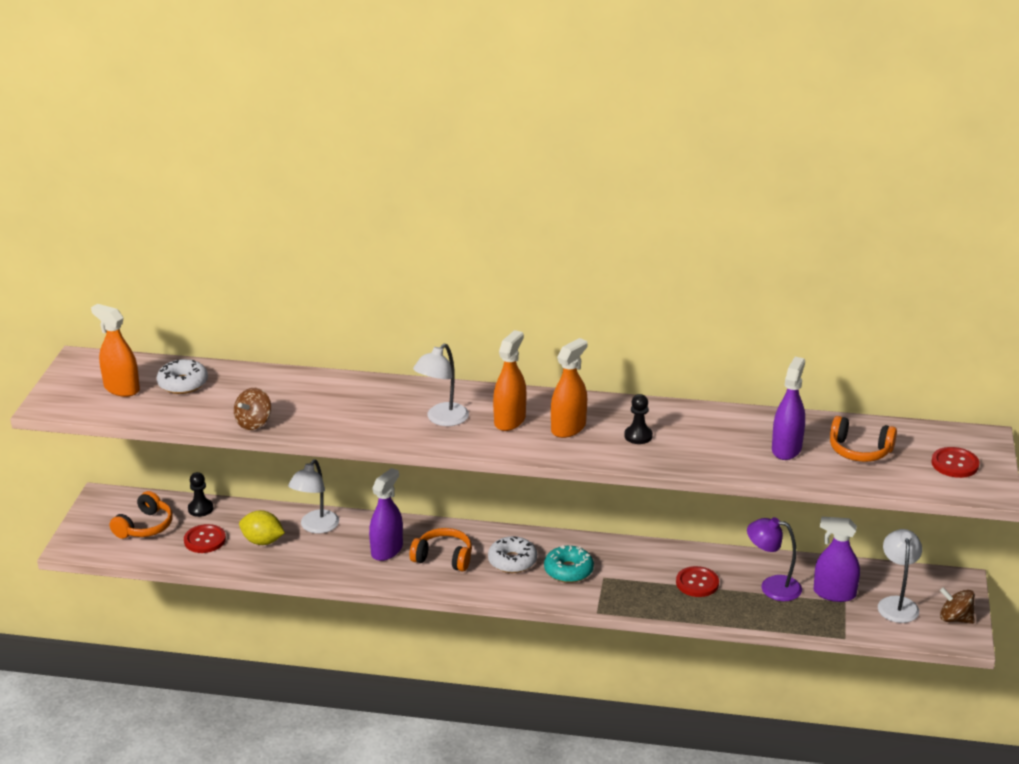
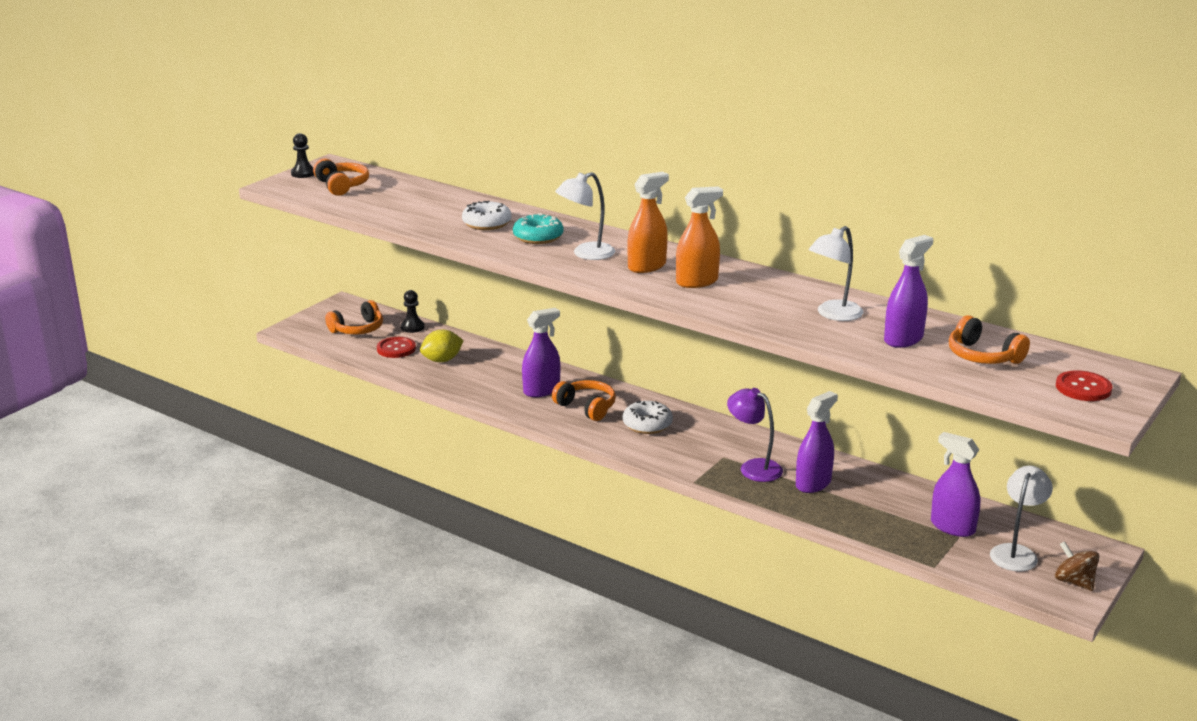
camera: 25 degrees right, 5 degrees down
(121, 388) = (342, 186): orange spray bottle -> orange headphones
(183, 384) = (393, 191): white donut -> white donut (487, 223)
(253, 423) = (422, 226): brown spinning top -> none
(262, 541) = (442, 360): yellow lemon -> yellow lemon turned 75 degrees counterclockwise
(316, 527) = (495, 360): white lamp -> white lamp (833, 314)
(568, 570) = (694, 444): turquoise donut -> turquoise donut (538, 237)
(638, 436) = (759, 300): black pawn -> black pawn (303, 173)
(697, 583) = (813, 483): red button -> purple spray bottle
(772, 587) = (889, 505): purple lamp -> purple lamp (753, 467)

